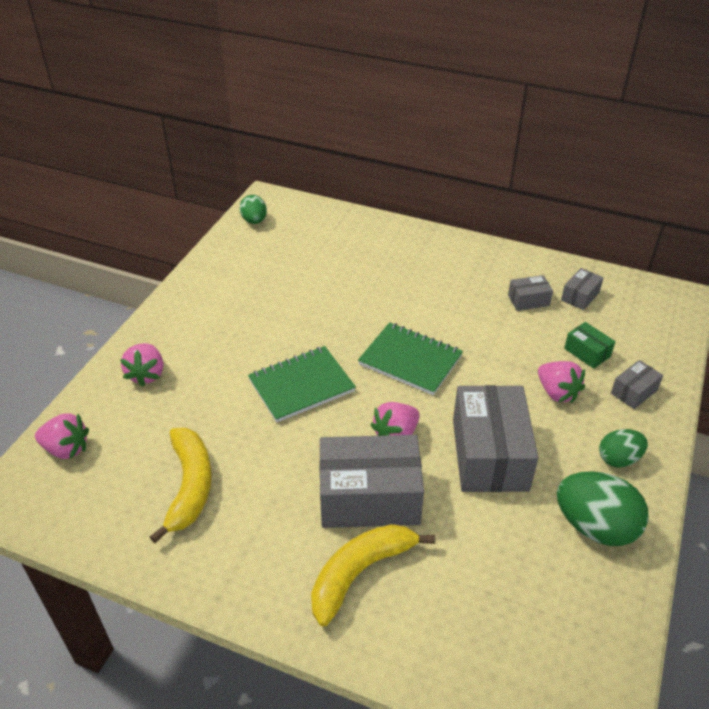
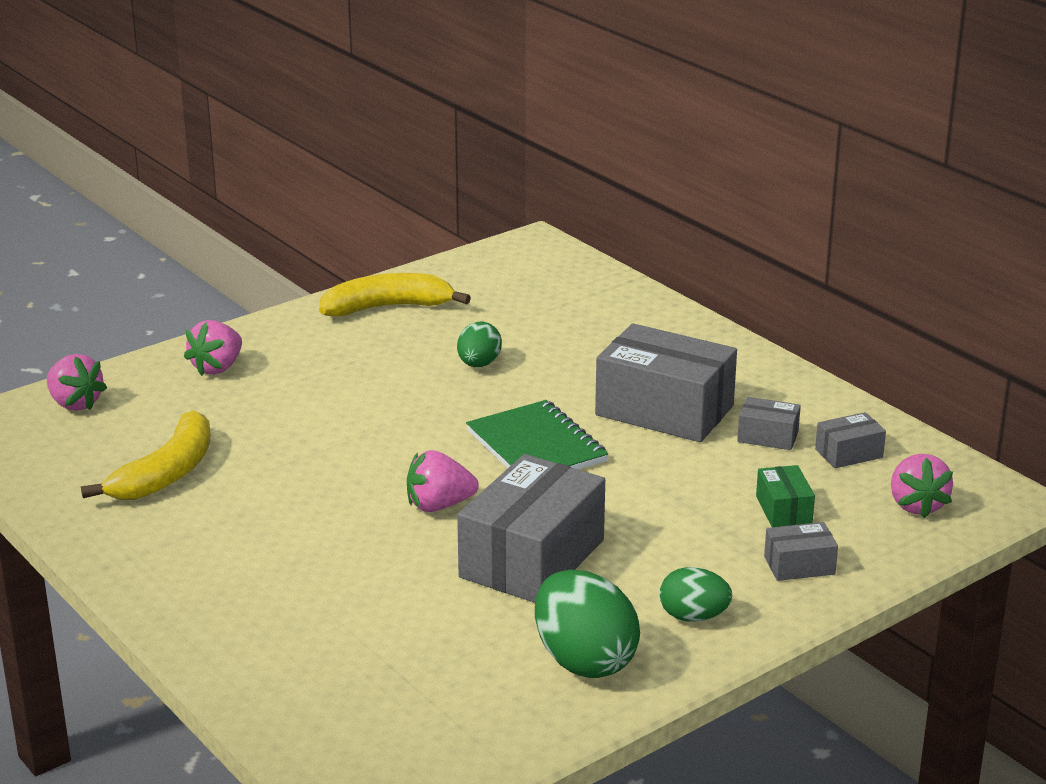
camera: 30 degrees right, 15 degrees down
(254, 221) = (493, 261): green egg -> green egg (479, 364)
(301, 386) = (378, 429): green notebook -> none
(360, 572) = (268, 599): yellow banana -> yellow banana (388, 307)
(369, 497) = (347, 546): grey box -> grey box (664, 410)
(557, 392) = (691, 533): pink strawberry -> pink strawberry (916, 505)

